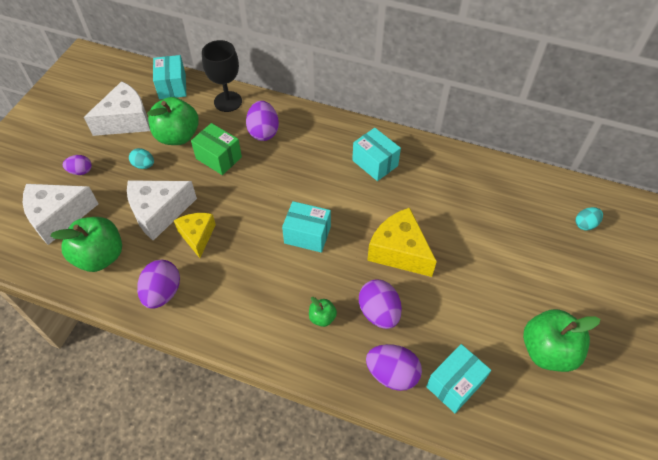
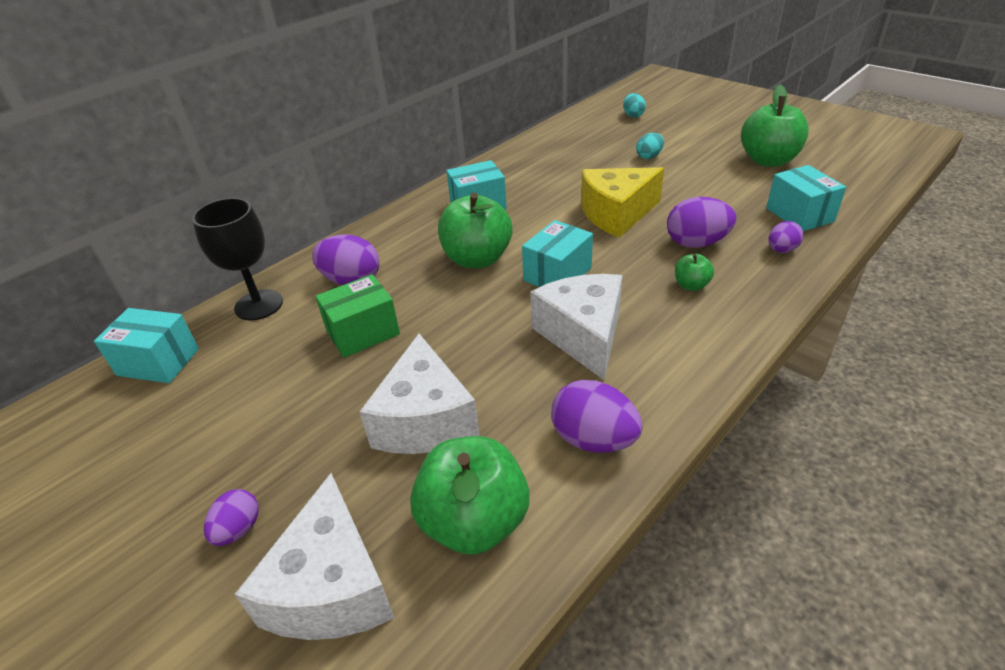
camera: 65 degrees left, 15 degrees down
(126, 121) = (174, 436): white cheese -> white cheese (583, 335)
(144, 165) = (304, 426): turquoise egg -> turquoise egg (649, 156)
(177, 136) = (277, 372): green apple -> green apple (477, 259)
(197, 236) = (501, 380): yellow cheese -> none
(392, 374) = (781, 250): purple egg -> purple egg, size x0.60

